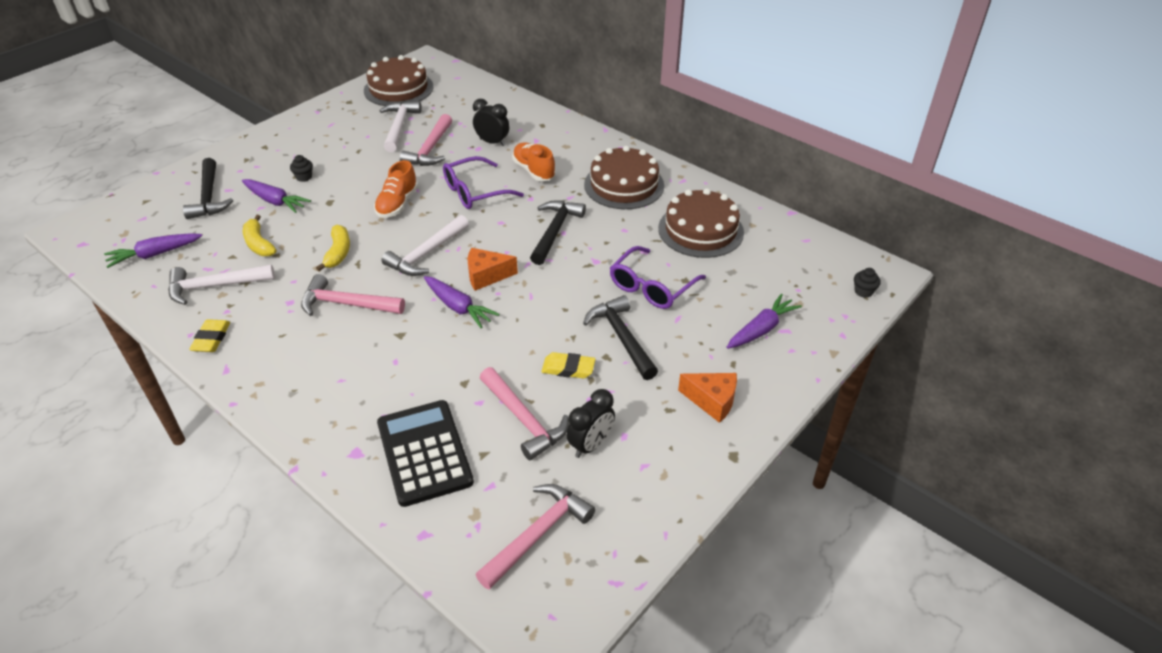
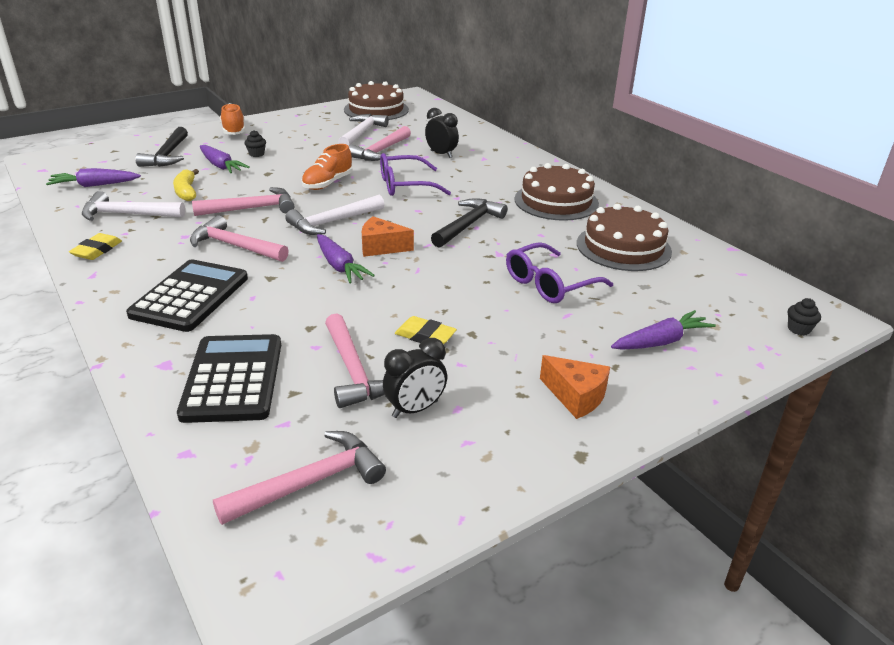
camera: 15 degrees right, 10 degrees down
(336, 373) = (190, 296): none -> black calculator
(338, 253) = (252, 208): yellow banana -> pink hammer
(534, 171) = (470, 179): orange shoe -> orange shoe (234, 131)
(621, 337) = (496, 320): black hammer -> none

